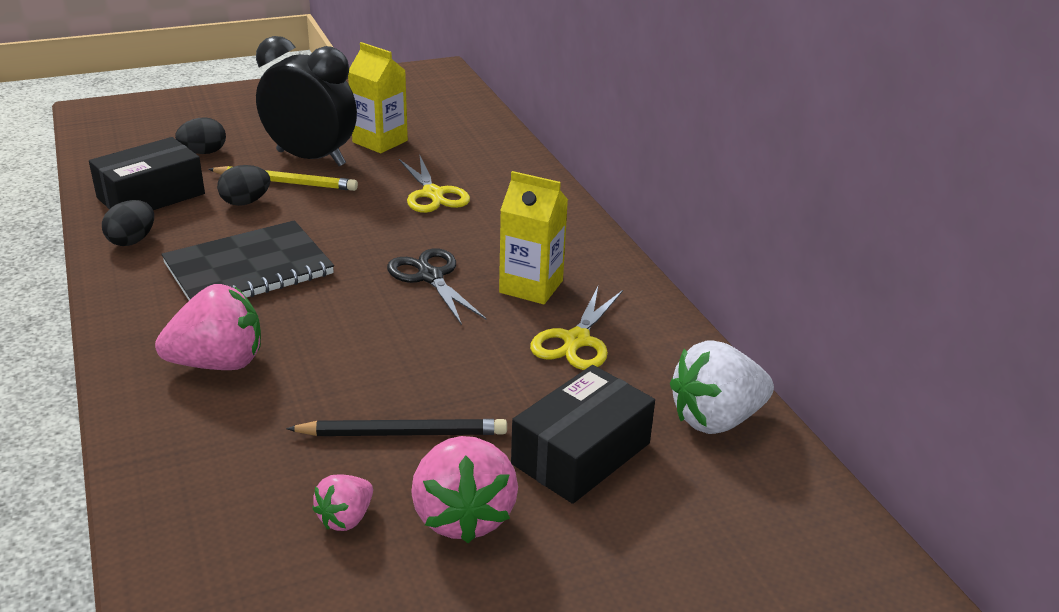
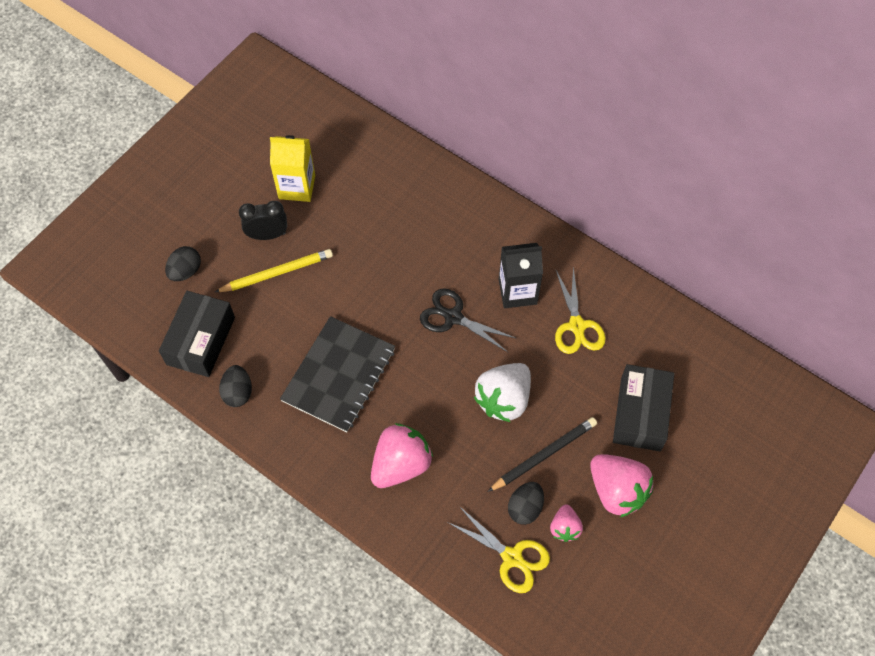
camera: 30 degrees left, 30 degrees up
(245, 202) = (271, 310): black egg -> black egg (525, 508)
(311, 158) = (267, 235): black clock -> black clock, size x0.55
(433, 194) = (384, 230): yellow scissors -> yellow scissors (512, 557)
(531, 286) = (517, 291): yellow carton -> black carton
(716, 419) = (687, 347): white strawberry -> white strawberry (504, 399)

